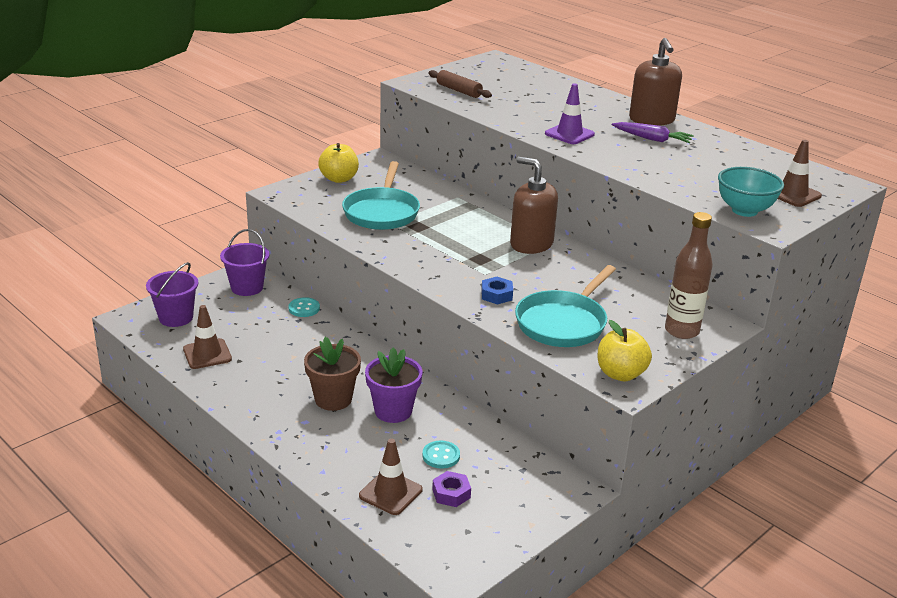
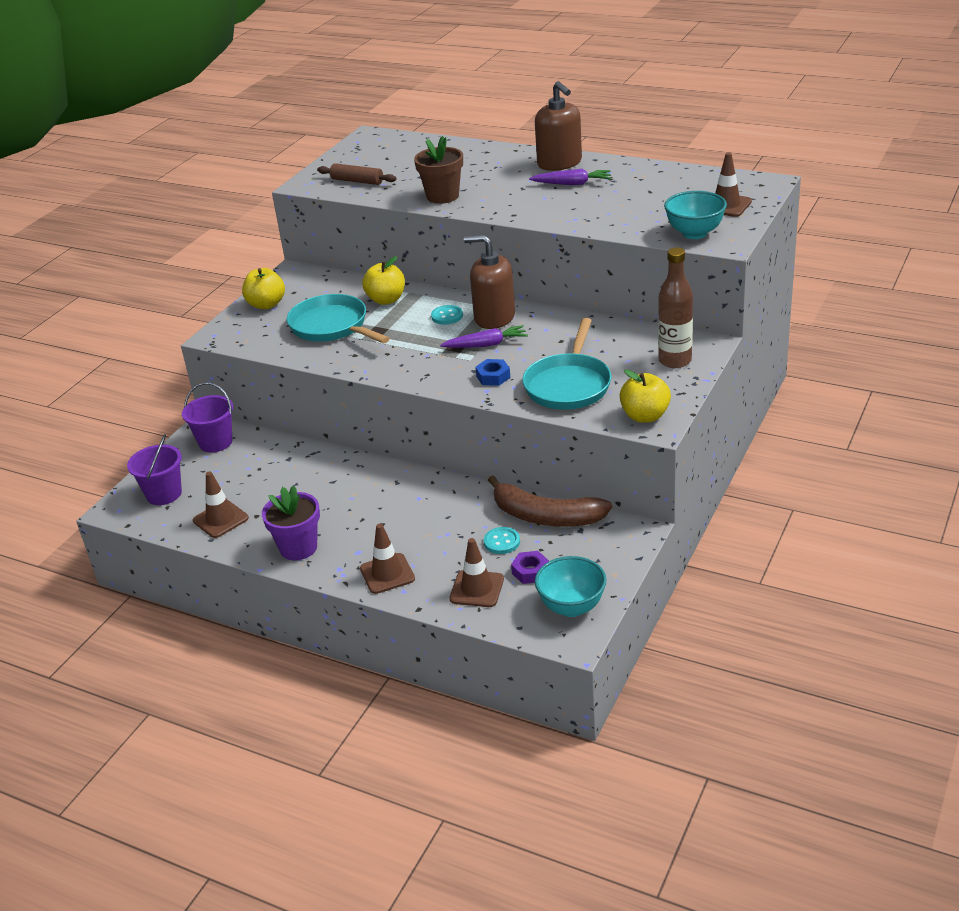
camera: 15 degrees left, 5 degrees up
(304, 308) = (287, 446): turquoise button -> turquoise button (447, 316)
(318, 450) = (387, 574): none -> brown traffic cone
(333, 399) = (371, 523): brown flower pot -> brown flower pot (442, 196)
(382, 212) = (332, 327): turquoise pan -> turquoise pan turned 150 degrees clockwise
(393, 411) = (434, 516): purple flower pot -> purple flower pot (298, 548)
(444, 203) = (386, 300): none -> yellow apple
(470, 542) = (571, 607): none -> turquoise bowl
(497, 445) = (546, 516): none -> brown banana
(508, 265) = (486, 345): none -> purple carrot
(569, 134) = (493, 199): purple traffic cone -> none

